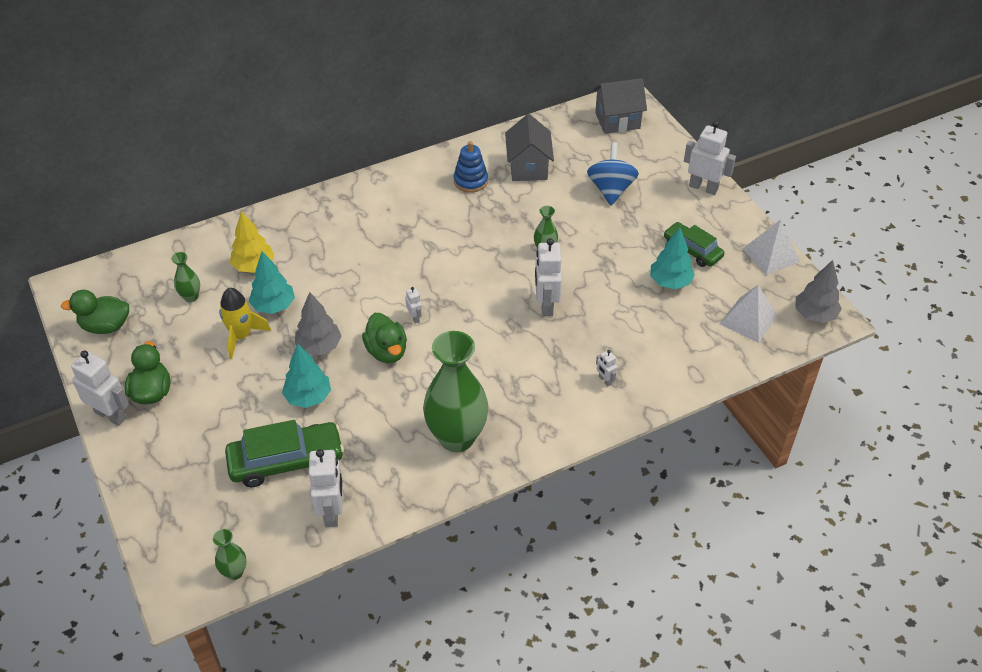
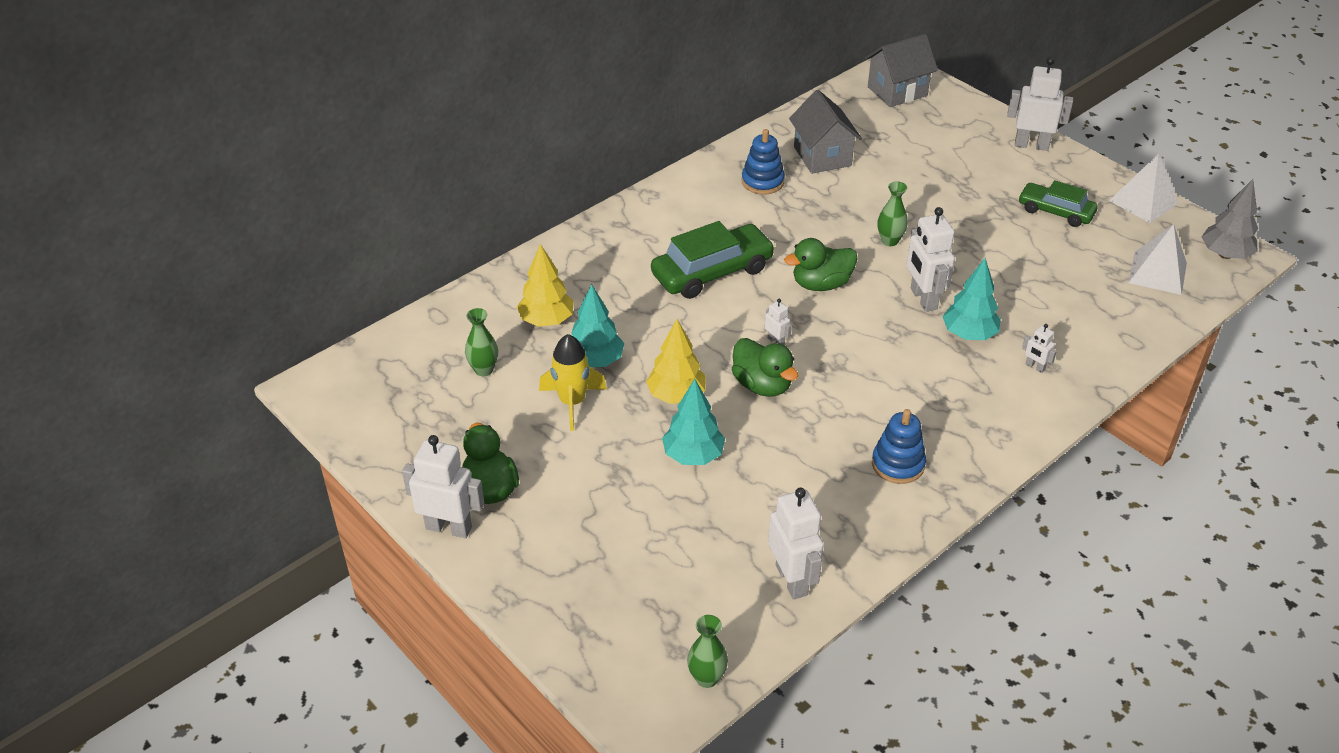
camera: 15 degrees left, 5 degrees down
(105, 326) = (389, 424): green duck -> green duck (821, 284)
(286, 461) = (704, 534): green car -> green car (712, 272)
(319, 346) = (676, 395): grey tree -> yellow tree
(456, 438) = (898, 464): green vase -> blue stacking toy
(611, 189) = (929, 164): blue spinning top -> none
(670, 282) = (1049, 249): turquoise tree -> turquoise tree (969, 334)

